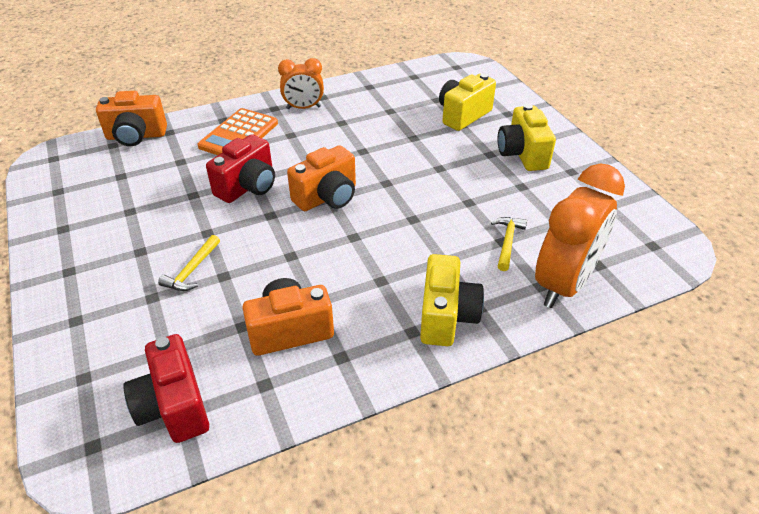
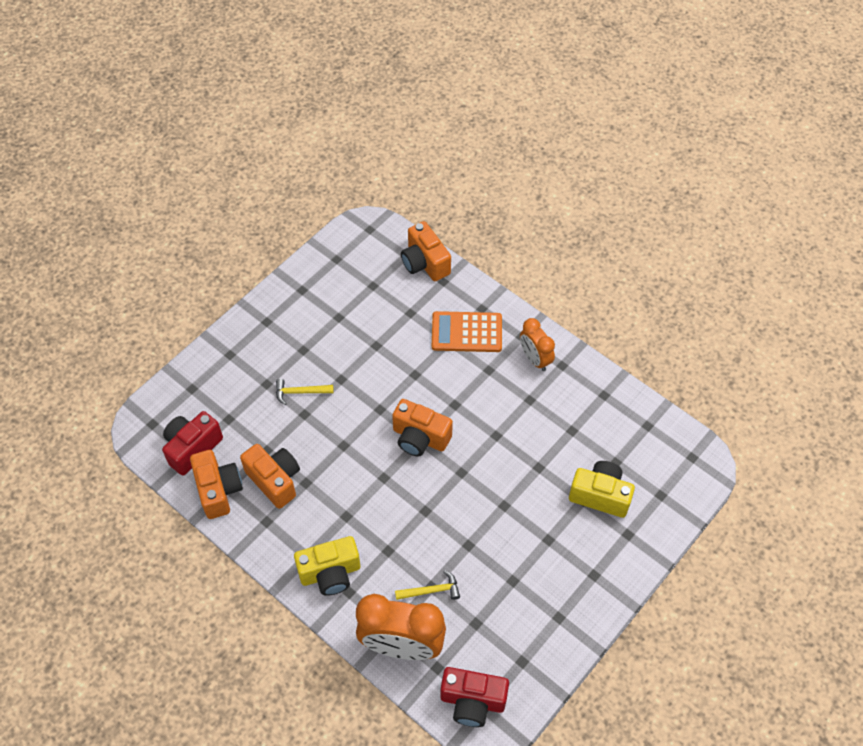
camera: 65 degrees right, 15 degrees up
(248, 187) = (404, 376): red camera -> red camera (472, 701)
(261, 395) = (218, 490): none -> orange camera
(522, 154) = (563, 567): yellow camera -> none

